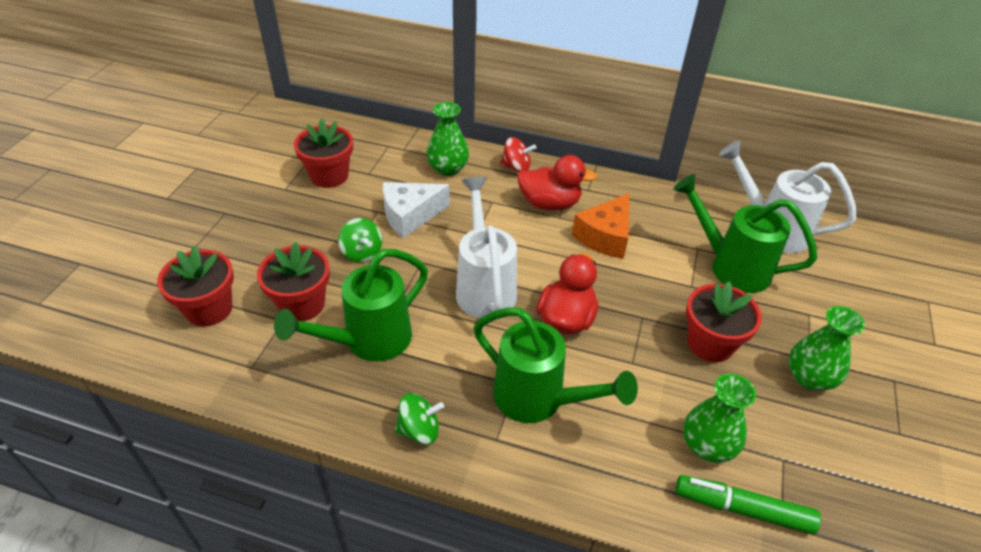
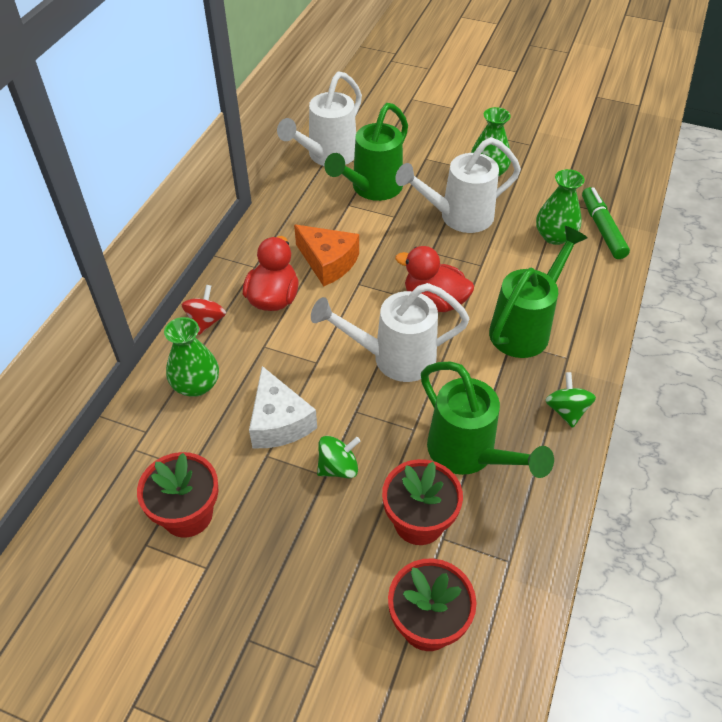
camera: 85 degrees left, 5 degrees up
(710, 343) = (458, 217): red flower pot -> white watering can
(742, 509) = (602, 228): green marker -> green marker turned 150 degrees clockwise

